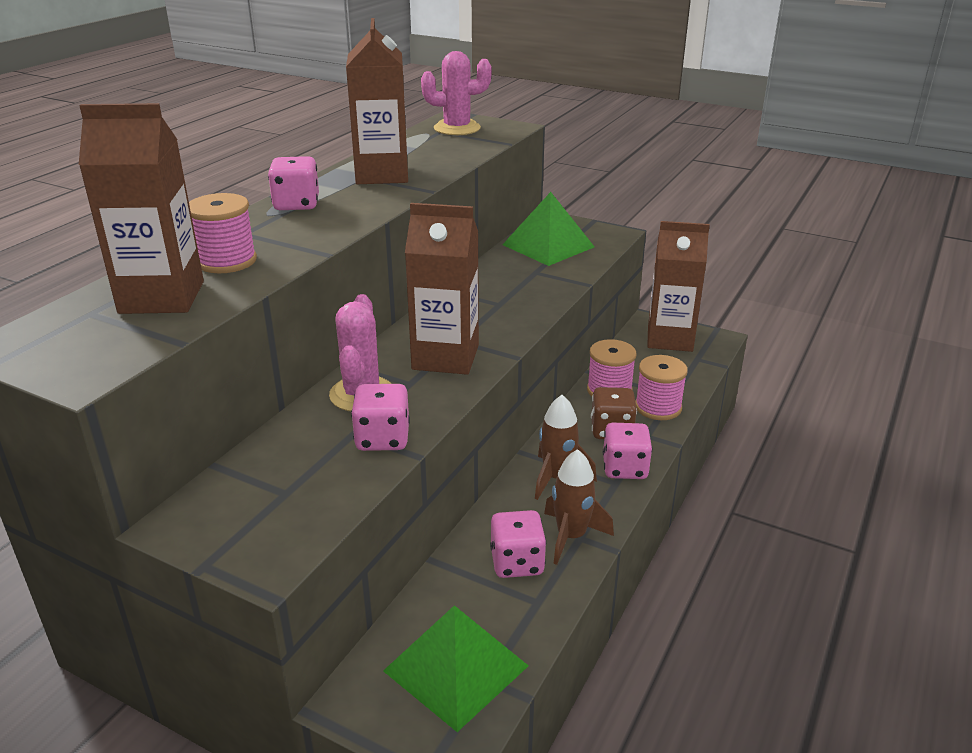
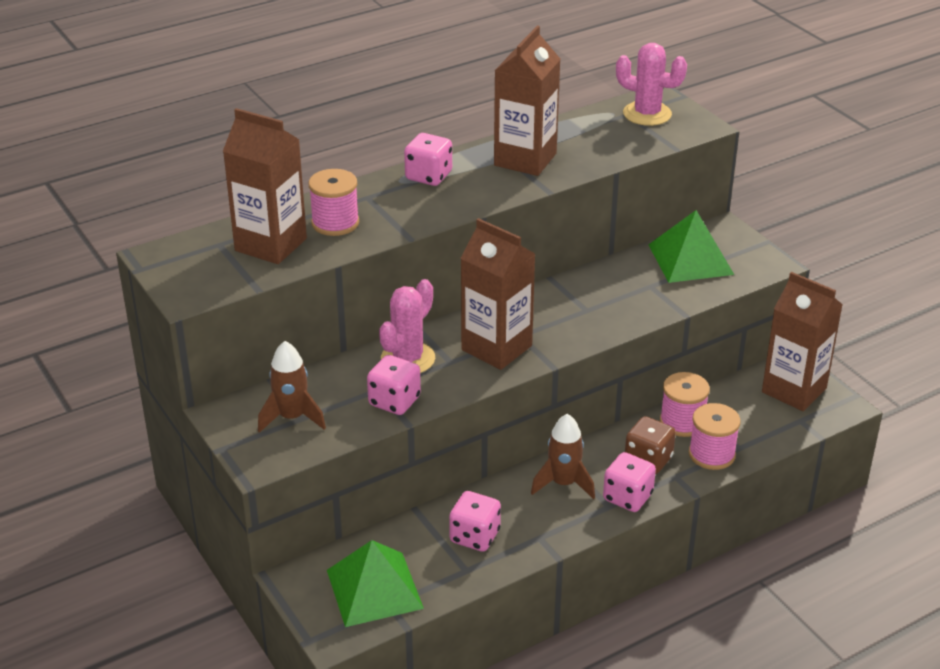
camera: 30 degrees right, 5 degrees up
(571, 536) = (533, 534): brown rocket -> brown rocket (292, 417)

